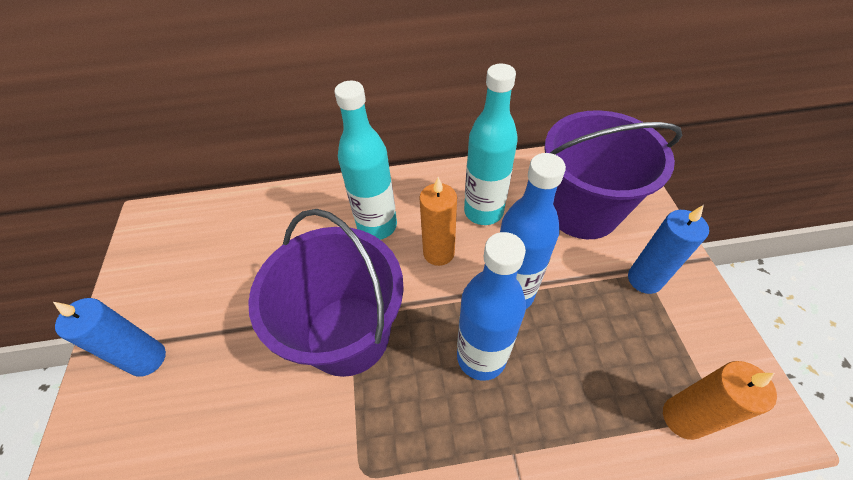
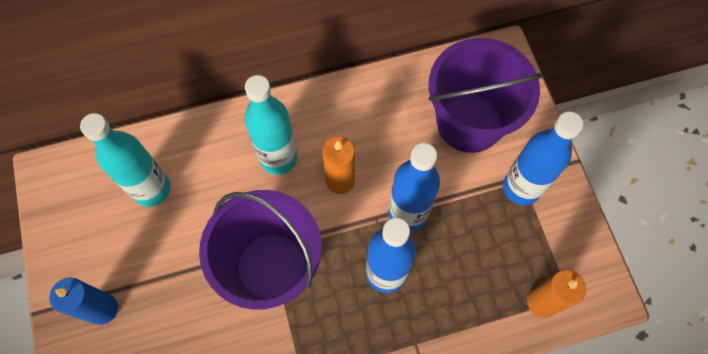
camera: 10 degrees left, 15 degrees up
(483, 211) = (377, 132): turquoise bottle -> turquoise bottle (152, 189)
(644, 279) = (521, 188): blue candle -> blue bottle

